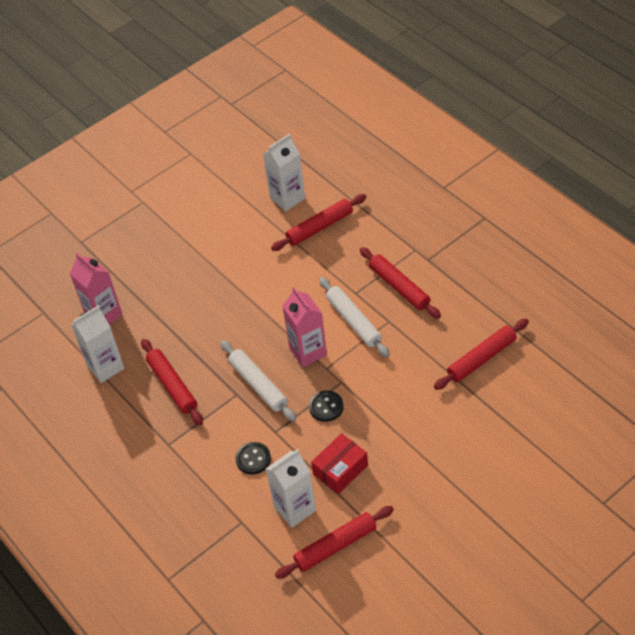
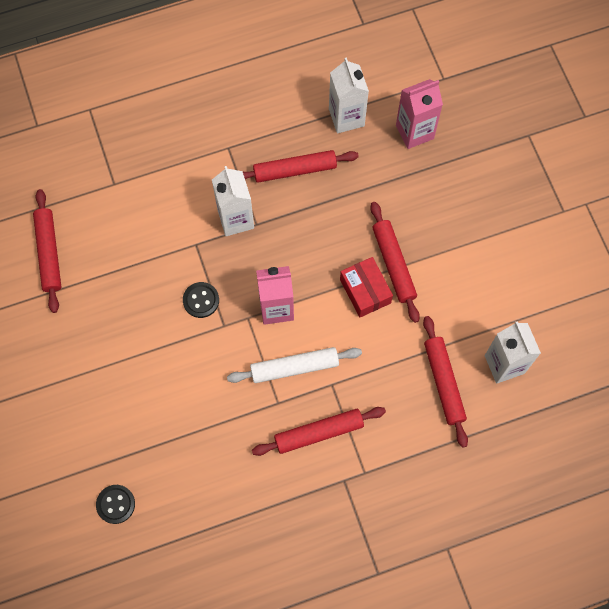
camera: 105 degrees right, 20 degrees up
(253, 459) = (175, 215): black button -> black button (115, 504)
(258, 384) = (258, 247): white rolling pin -> none
(295, 509) = (104, 232): white carton -> white carton (236, 219)
(340, 470) = (124, 287): red box -> red box (365, 291)
(481, 358) = (185, 475): red rolling pin -> red rolling pin (393, 264)

